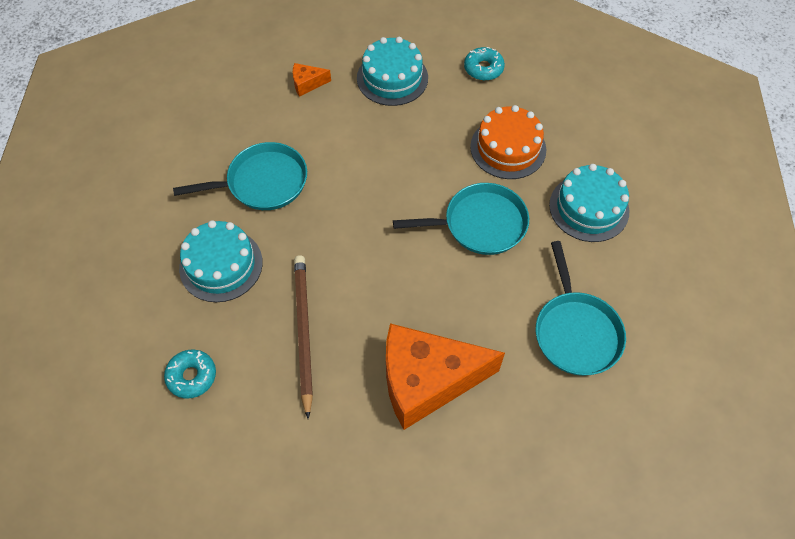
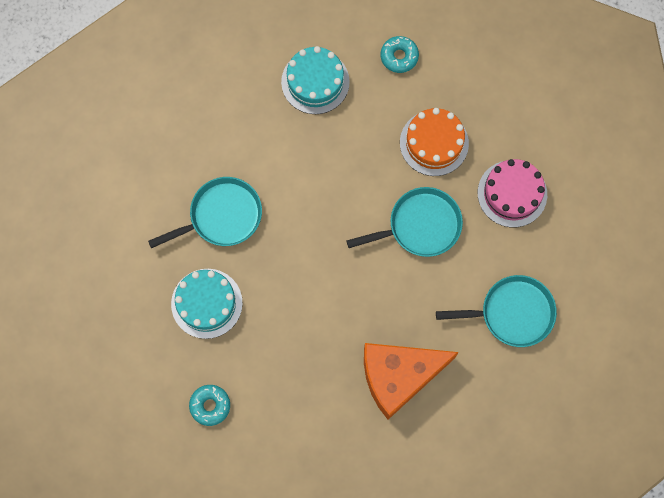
camera: 10 degrees left, 15 degrees up
(303, 332) = (291, 352): brown pencil -> none
(307, 84) = (237, 102): orange cheese -> none
(576, 332) = (512, 313): turquoise pan -> turquoise pan turned 75 degrees counterclockwise
(589, 208) = (512, 193): turquoise cake -> pink cake

